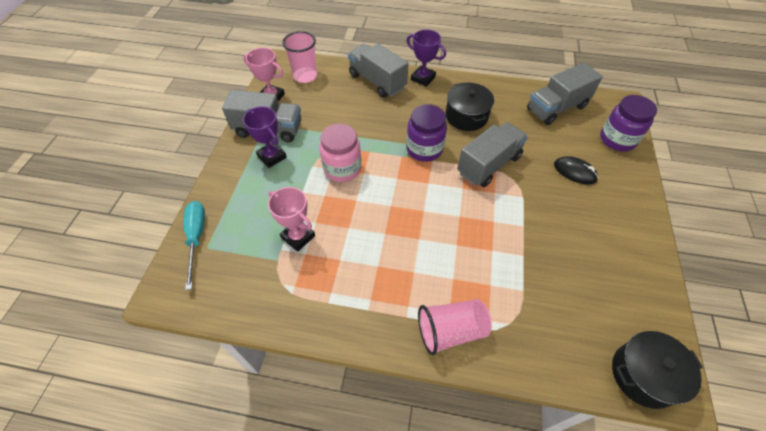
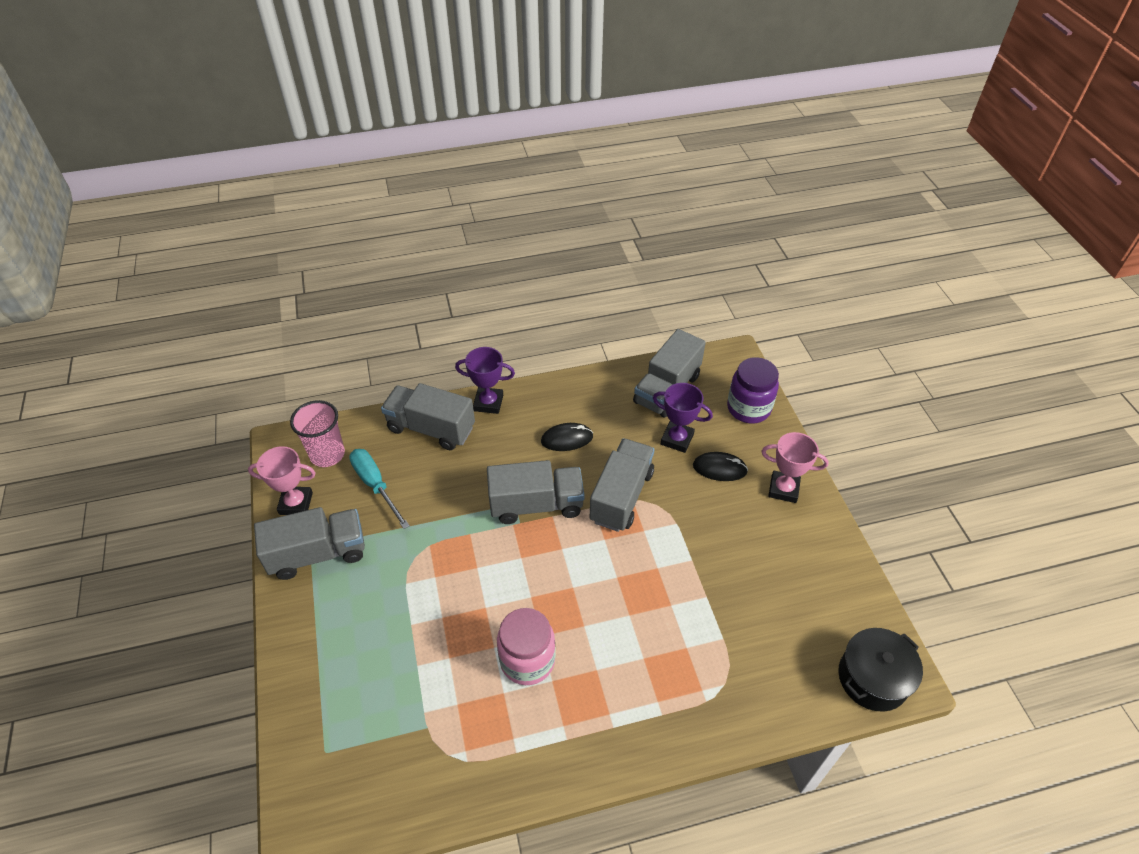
camera: 25 degrees left, 5 degrees down
(196, 238) = (304, 746): turquoise screwdriver -> turquoise screwdriver (375, 485)
(272, 157) = (344, 591): purple trophy -> purple trophy (677, 439)
(298, 237) = (437, 686): pink trophy -> pink trophy (783, 489)
(342, 169) = (447, 571): pink jar -> pink jar (527, 660)
(424, 149) = (536, 505): purple jar -> grey truck
(451, 331) = (668, 721): pink cup -> none
(466, 116) = (567, 439): black pot -> black mouse

